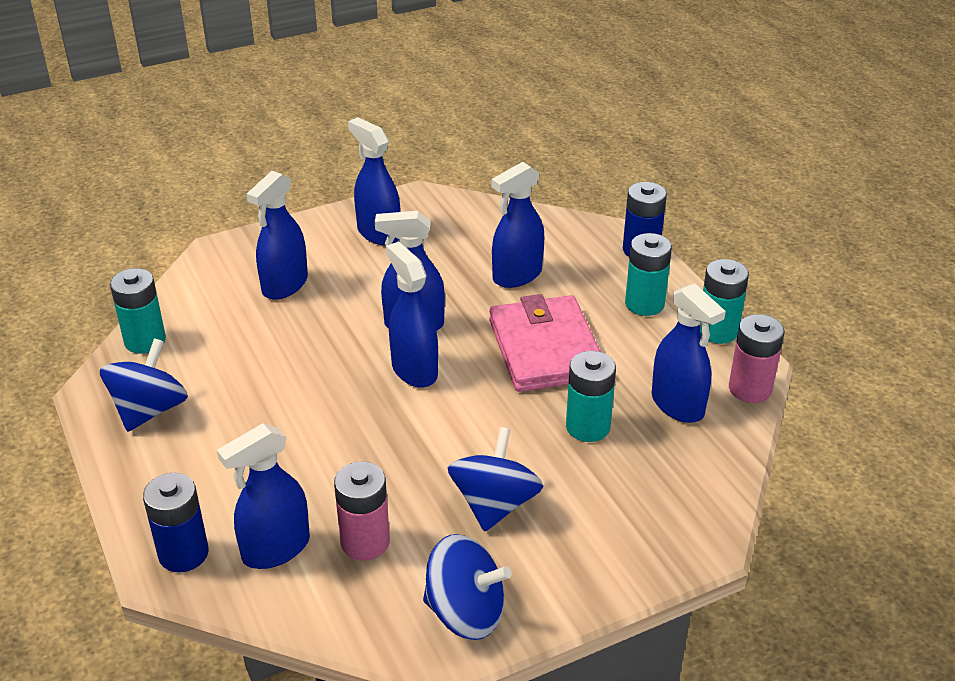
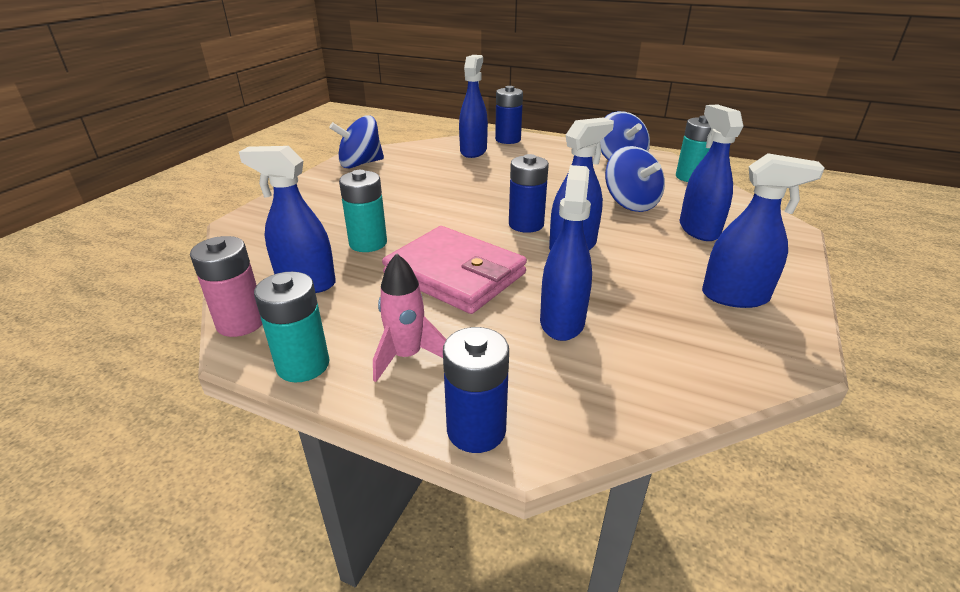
camera: 140 degrees right, 5 degrees down
(365, 542) = (437, 164): pink battery -> none
(414, 370) = (526, 224): blue spray bottle -> blue battery
(494, 504) = (389, 194): blue spinning top -> blue spinning top (630, 203)
(644, 304) = (407, 356): turquoise battery -> pink rocket

